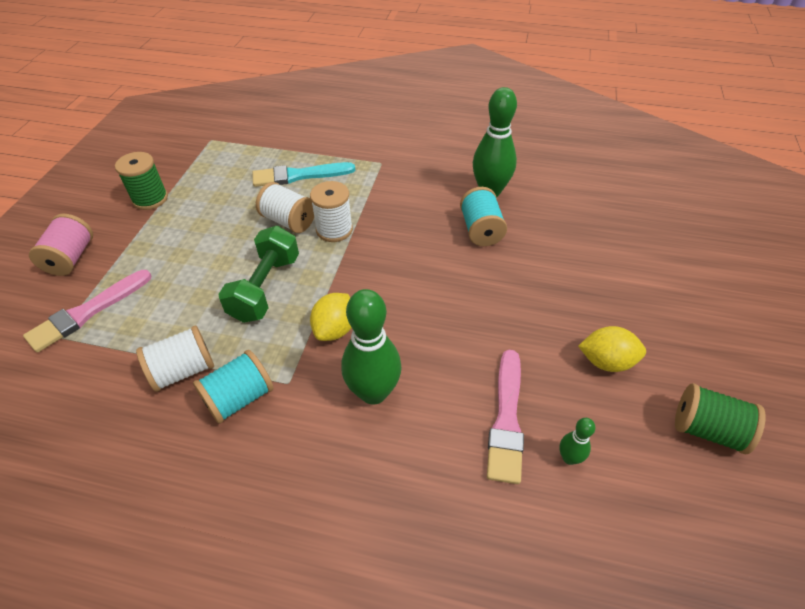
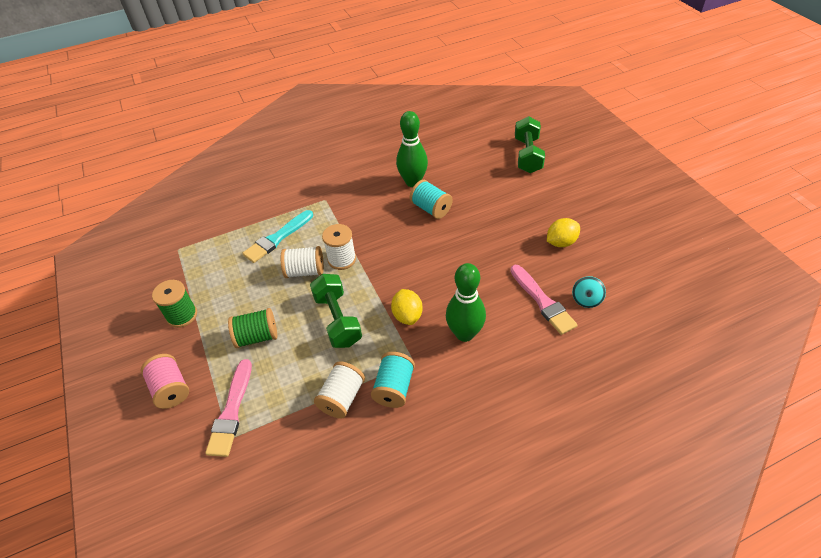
camera: 35 degrees left, 0 degrees up
(569, 458) = (586, 299): green bowling pin -> turquoise spinning top
(664, 232) = (527, 155): none -> green dumbbell
(707, 429) = (630, 246): green spool -> green spool (257, 337)

